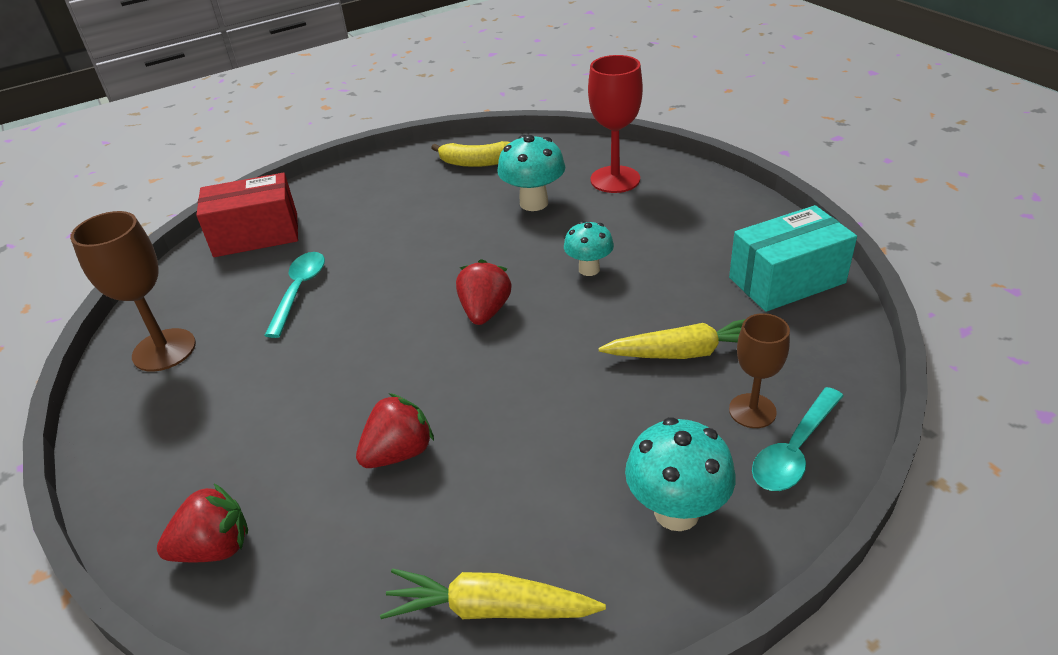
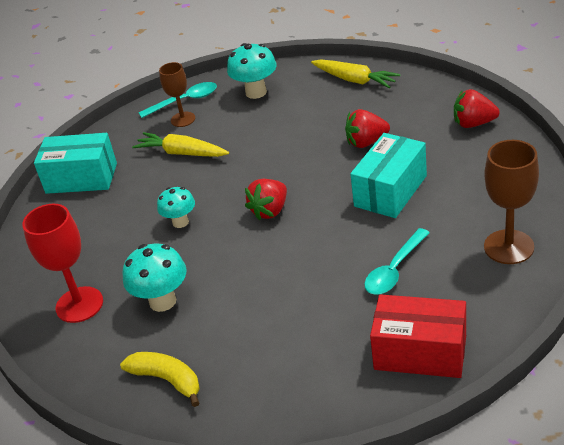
camera: 150 degrees left, 0 degrees up
(332, 380) = (390, 191): none -> turquoise box

